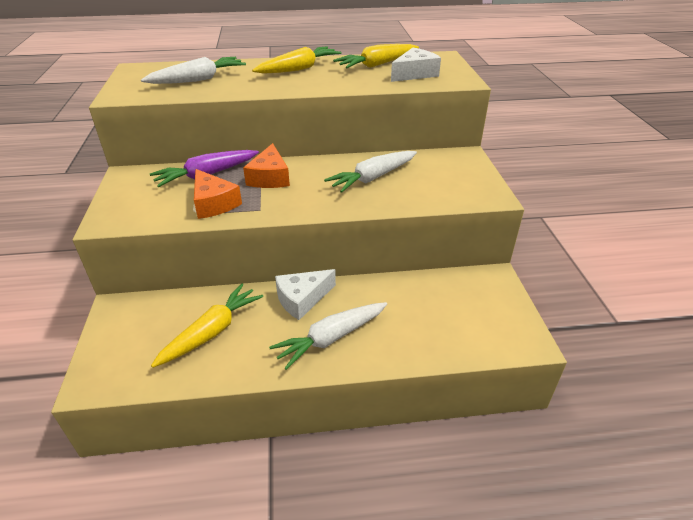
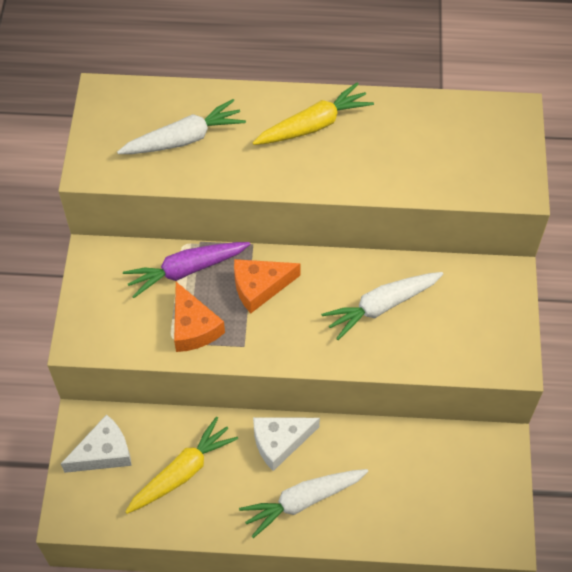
camera: 10 degrees right, 20 degrees up
(269, 177) = (259, 287): orange cheese -> orange cheese turned 60 degrees clockwise
(377, 65) = (419, 127): yellow carrot -> none
(414, 74) = (462, 161): white cheese -> white cheese (104, 452)

